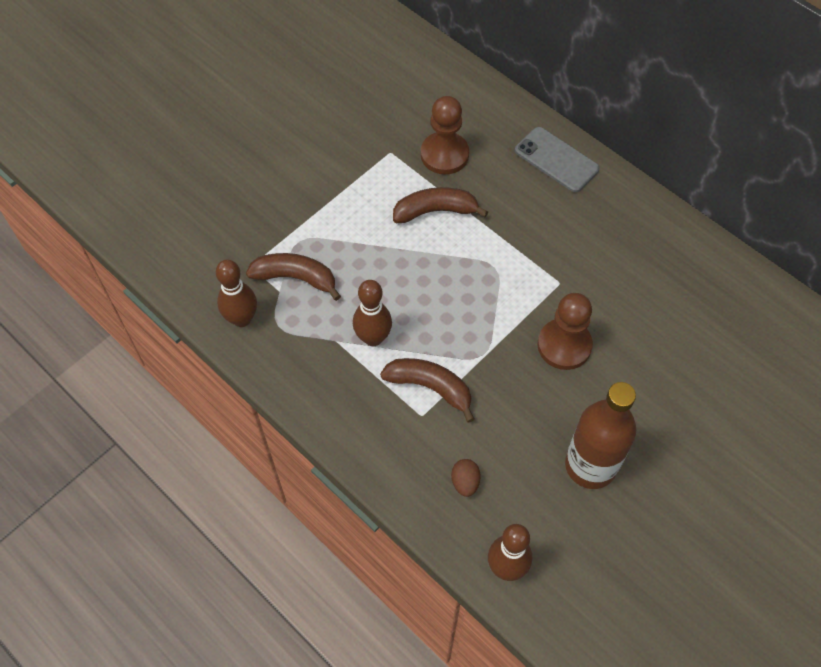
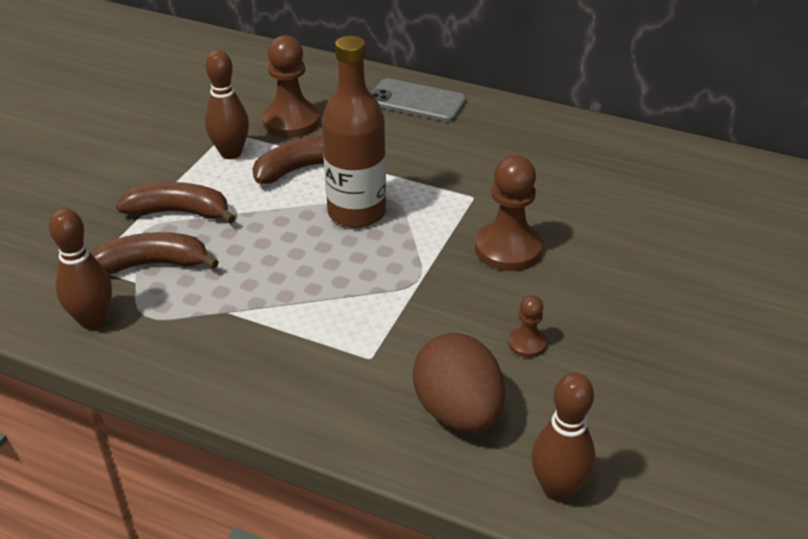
camera: 20 degrees left, 20 degrees down
(373, 338) = (275, 297): brown bowling pin -> brown bowling pin (231, 153)
(430, 387) = (368, 327): brown banana -> brown banana (179, 212)
(465, 482) = (458, 411): brown egg -> brown egg, size x2.12
(539, 440) = (527, 343): none -> brown pawn
(590, 465) = (601, 351): brown bottle -> brown bottle (356, 213)

